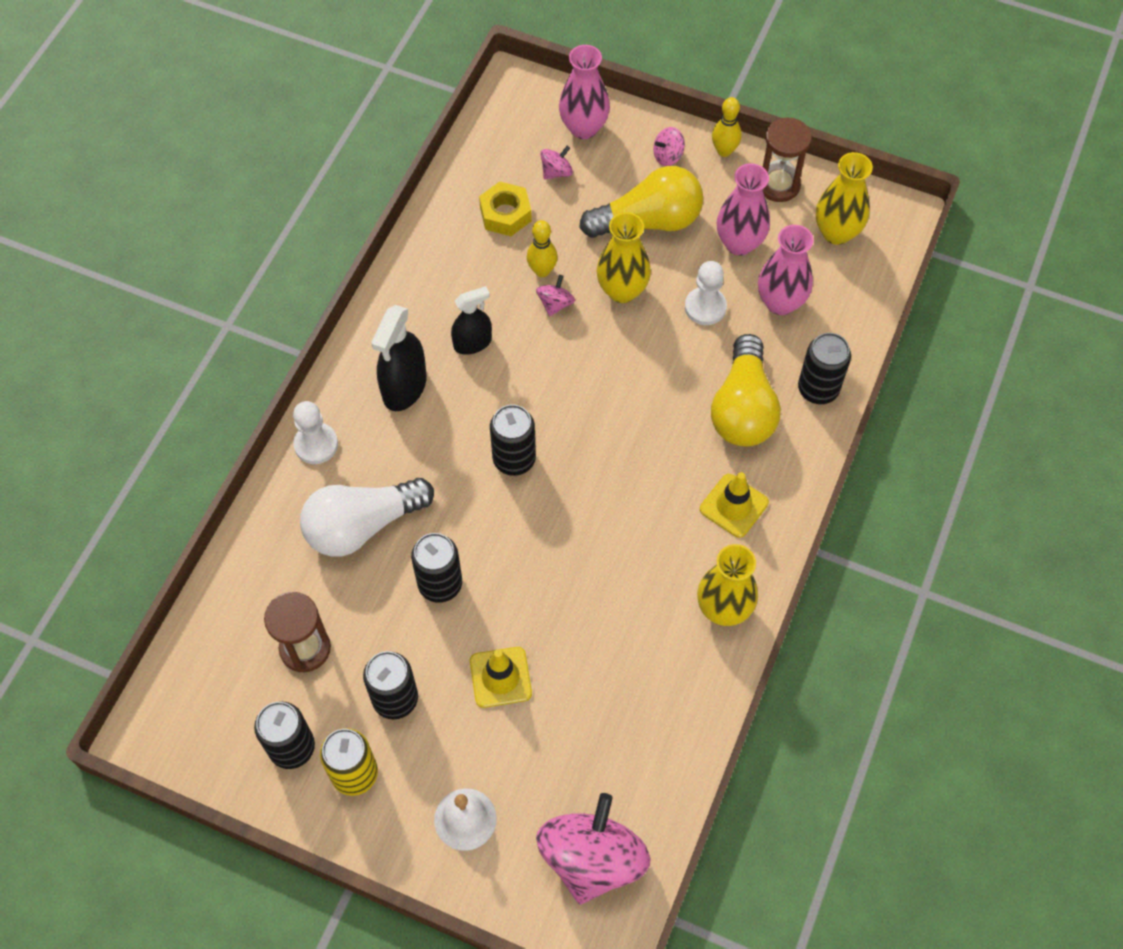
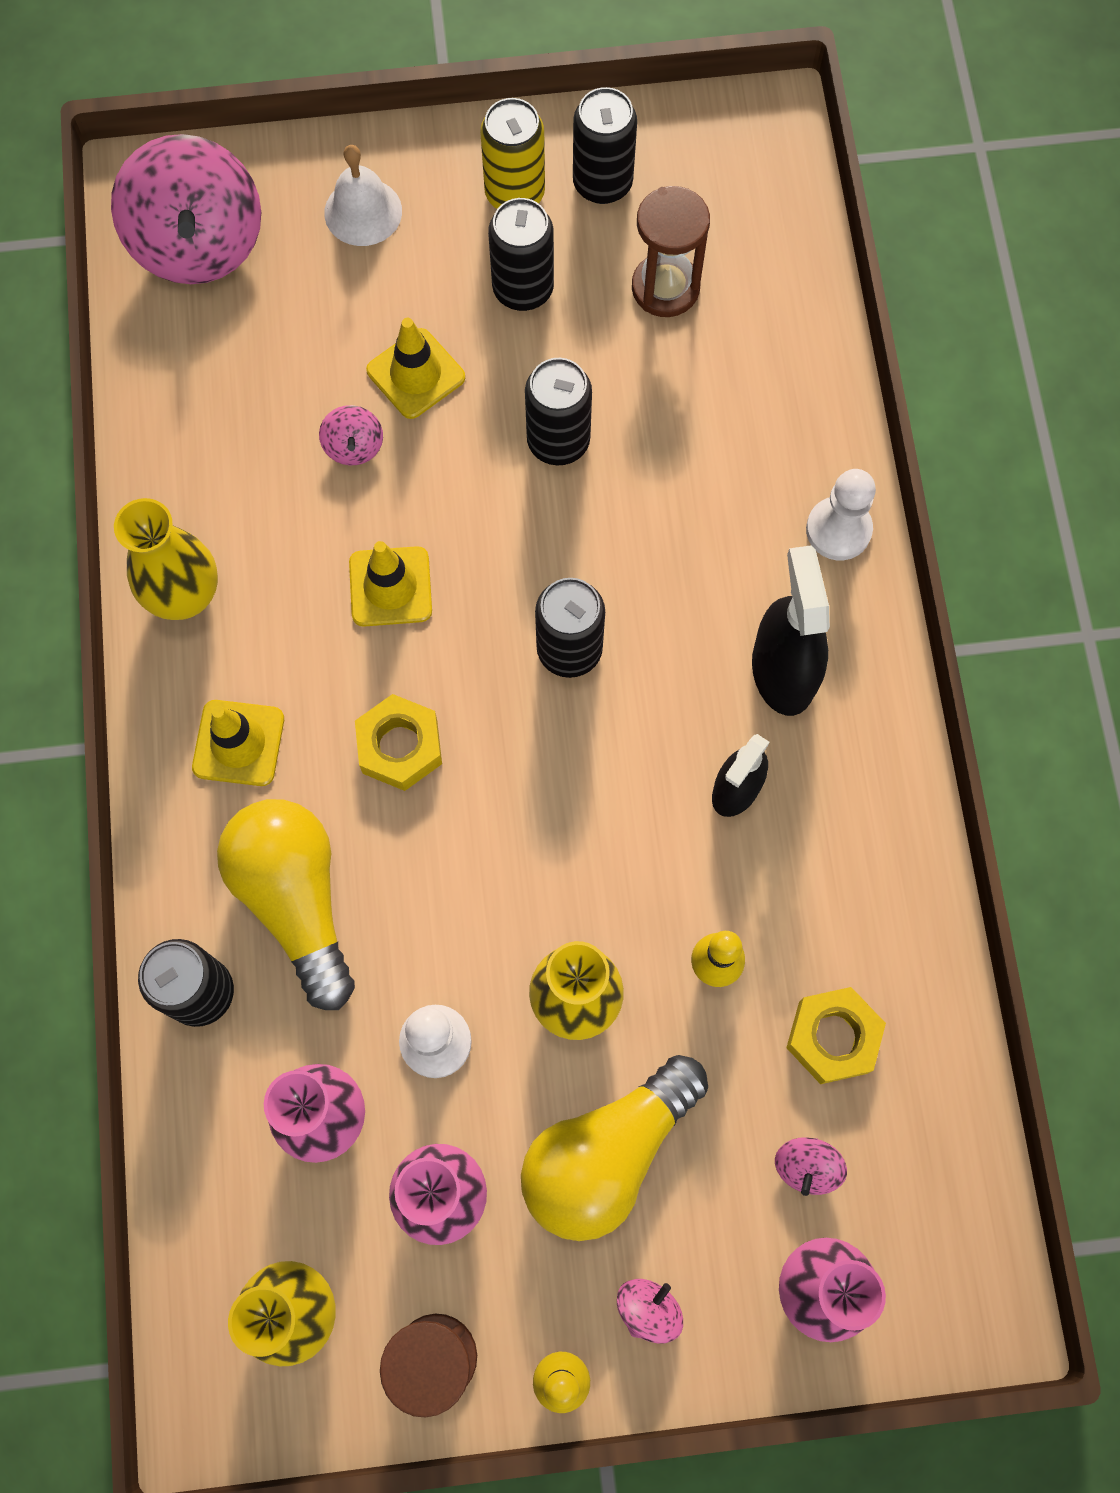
camera: 150 degrees right, 10 degrees up
(362, 525) = (703, 460): white light bulb -> none
(555, 304) = (660, 920): pink spinning top -> pink spinning top (354, 446)
(596, 549) = (390, 587): none -> yellow traffic cone
(642, 457) = (400, 746): none -> yellow nut

